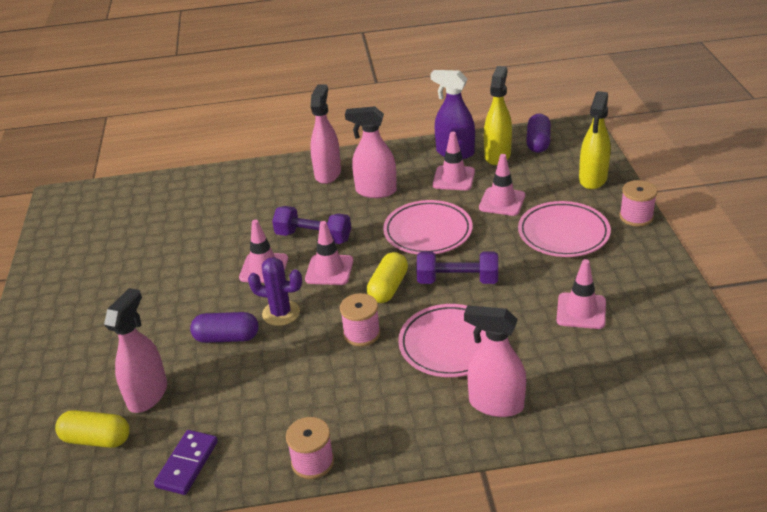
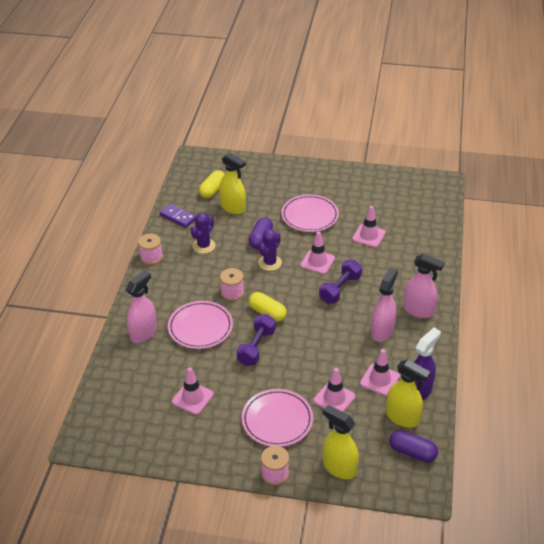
camera: 105 degrees right, 5 degrees up
(148, 395) = (233, 208): pink spray bottle -> yellow spray bottle
(261, 400) = (204, 246): none -> purple cactus
(329, 270) = (300, 290): pink traffic cone -> pink traffic cone (368, 236)
(428, 232) = (317, 347): pink plate -> pink plate (310, 216)

